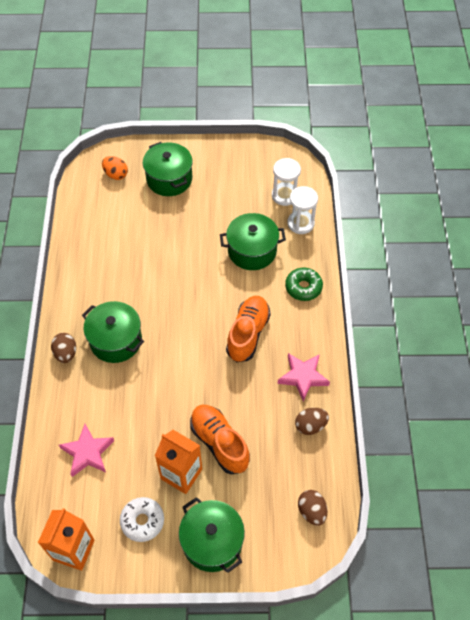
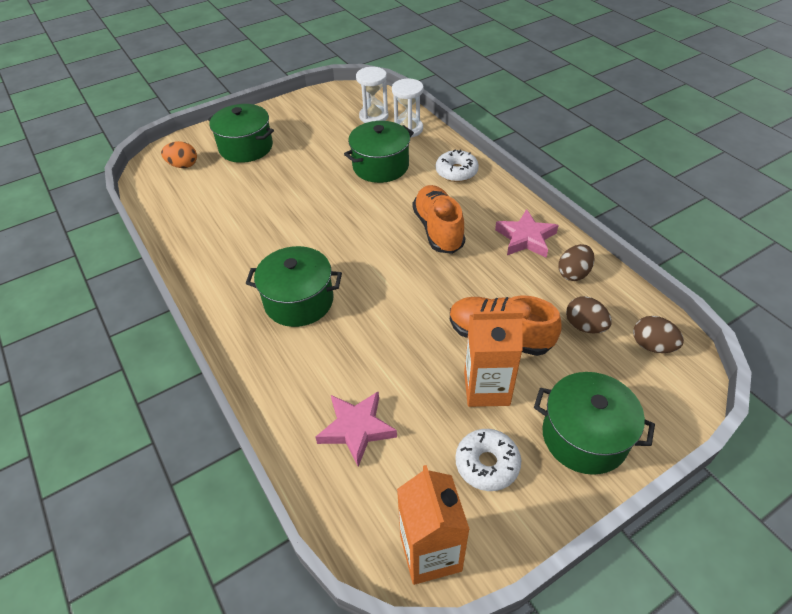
camera: 30 degrees left, 10 degrees down
(66, 353) = (247, 342): brown egg -> brown egg (584, 326)
(303, 287) = (456, 172): green donut -> white donut

